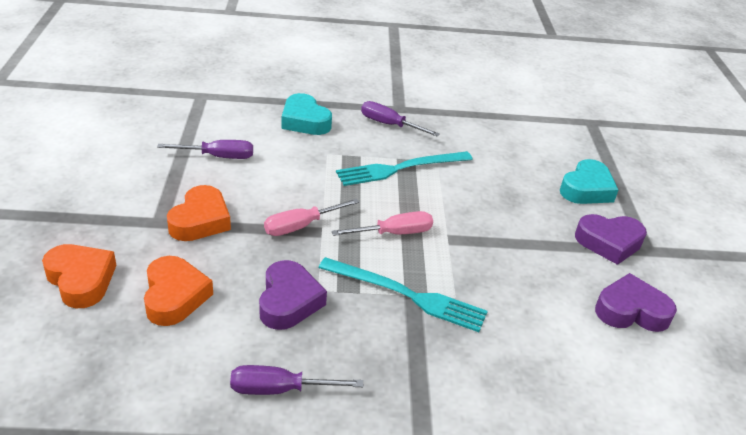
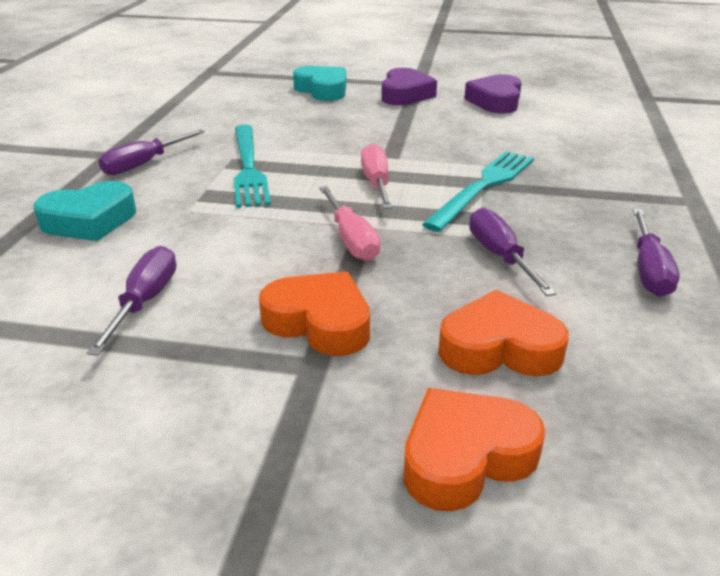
camera: 75 degrees left, 5 degrees down
(289, 301) = (500, 256): purple heart -> purple screwdriver

